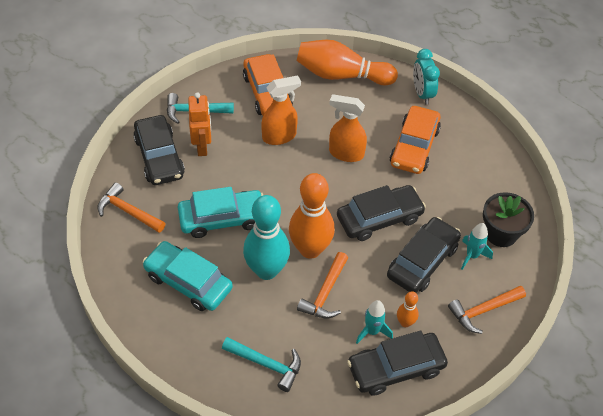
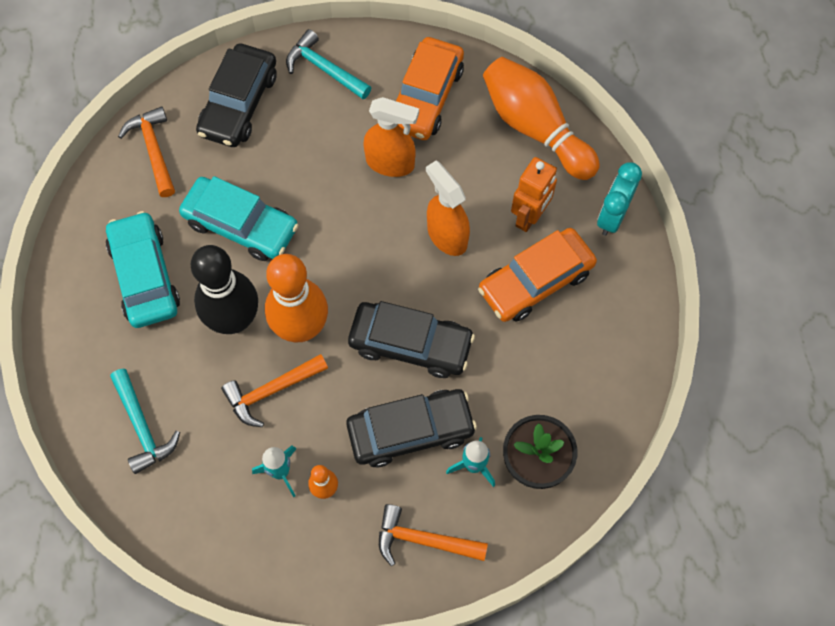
camera: 40 degrees right, 15 degrees up
(202, 147) = (295, 121): orange robot -> orange robot (529, 217)
(266, 270) = (234, 319): turquoise bowling pin -> black bowling pin
(396, 368) = (267, 532): black car -> none

